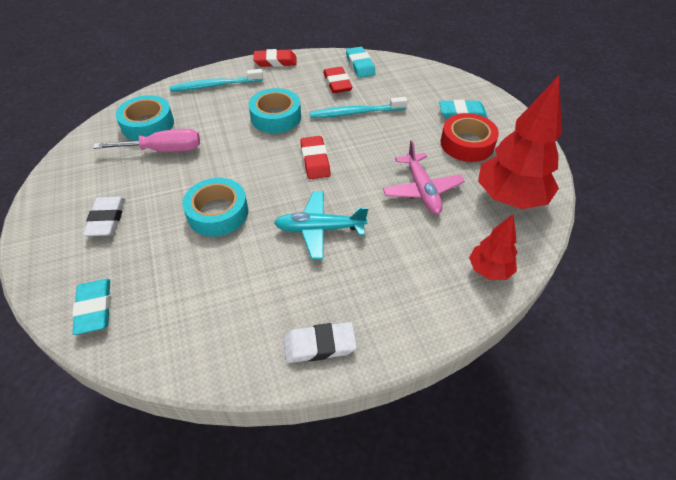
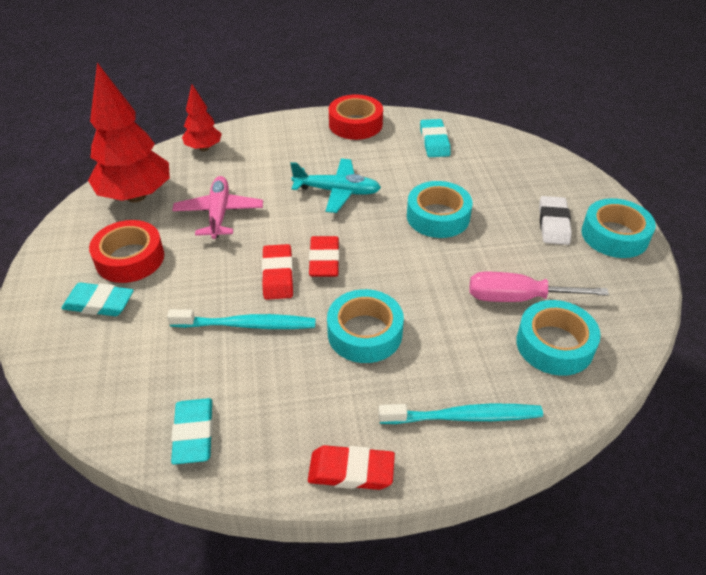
camera: 170 degrees left, 5 degrees down
(53, 214) = (614, 235): none -> turquoise tape
(94, 308) = (531, 159): turquoise eraser -> turquoise eraser (434, 142)
(319, 345) = (355, 124): white eraser -> red tape
(337, 83) = (252, 391): red eraser -> red eraser (278, 275)

